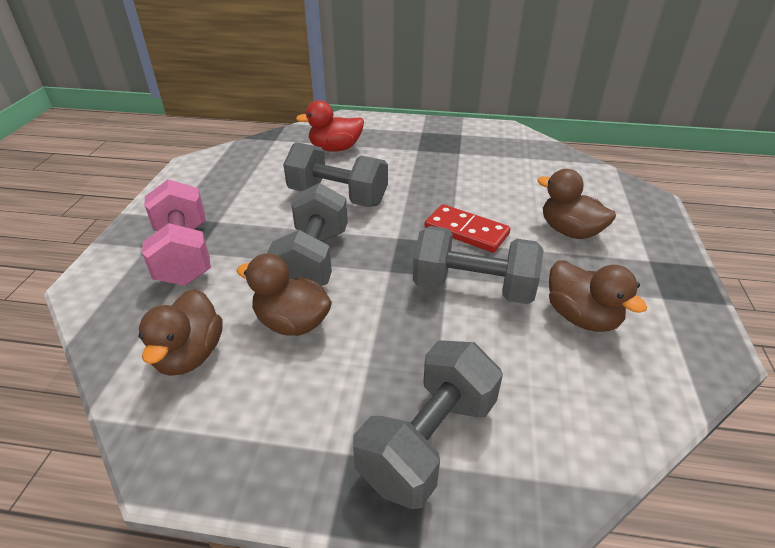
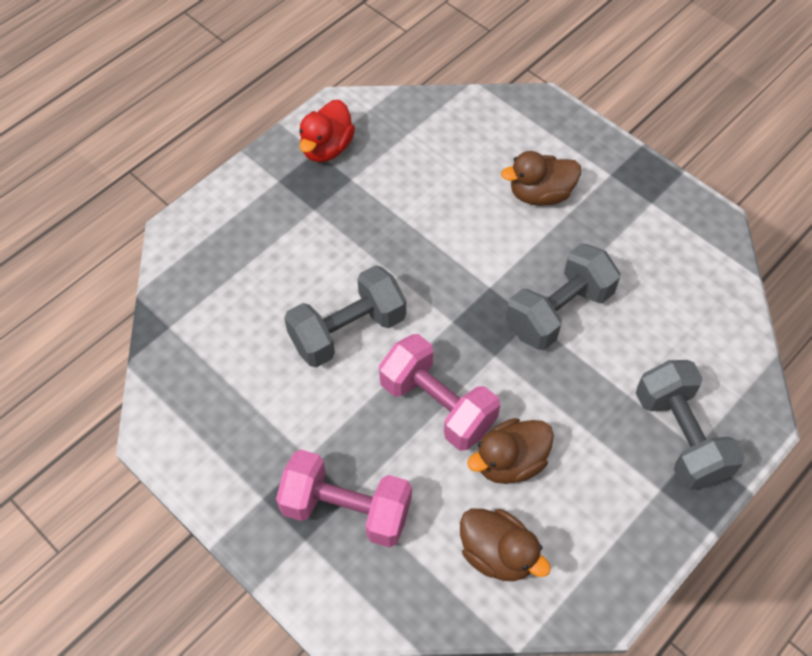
camera: 55 degrees left, 20 degrees up
(313, 260) = (437, 405): grey dumbbell -> pink dumbbell
(335, 148) = (245, 280): red duck -> red duck (327, 148)
(466, 231) = (484, 265): red domino -> none
(581, 317) = (636, 267): brown duck -> none

